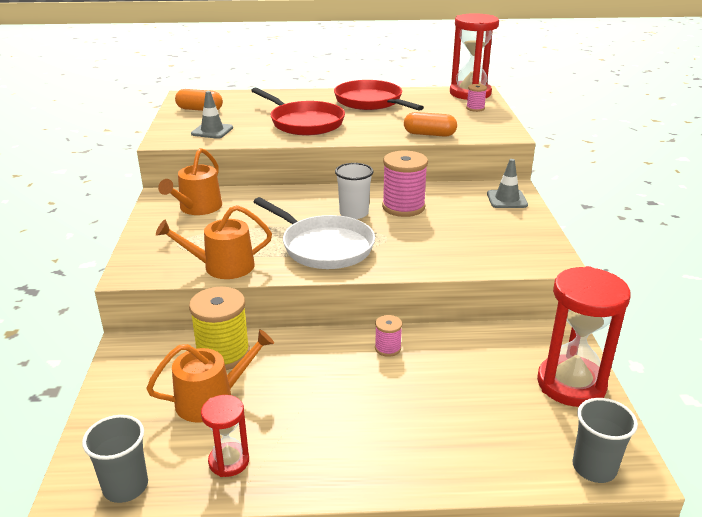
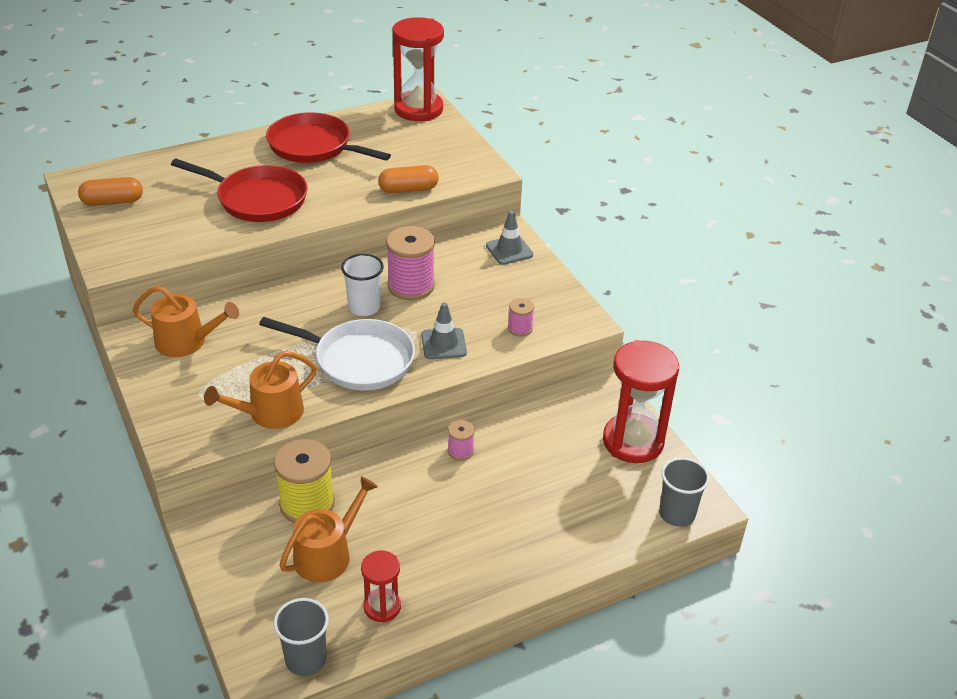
camera: 25 degrees left, 10 degrees up
(197, 208) = (187, 342): orange watering can -> orange watering can turned 75 degrees counterclockwise
(212, 131) = (156, 236): grey traffic cone -> grey traffic cone (443, 344)
(475, 108) = (436, 135): pink spool -> pink spool (520, 328)

